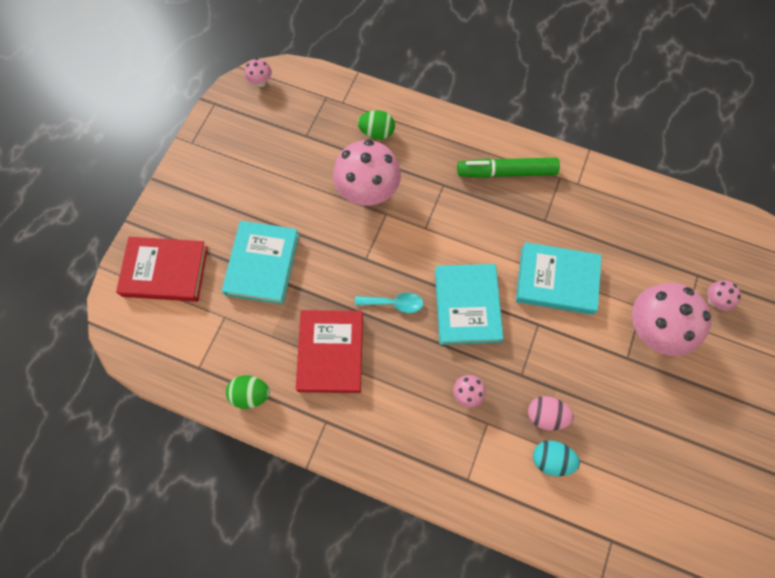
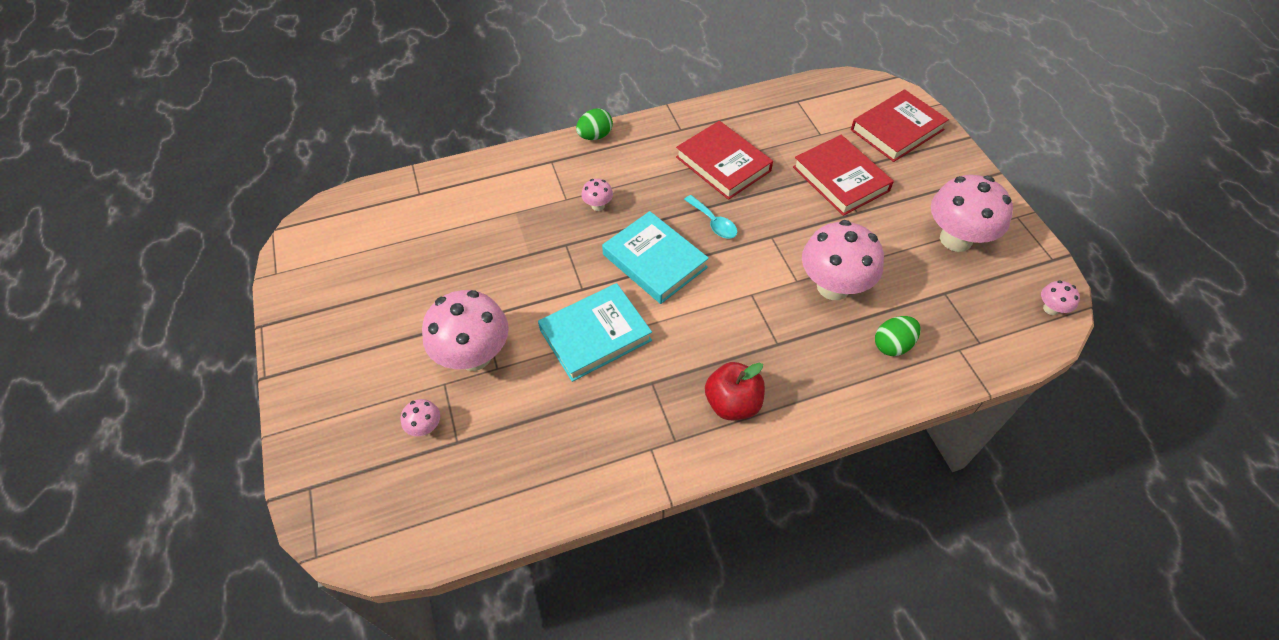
camera: 140 degrees right, 15 degrees down
(251, 160) = (955, 239): none -> pink mushroom
(251, 394) = (746, 111): green egg -> green egg (595, 136)
(262, 264) = (840, 179): turquoise book -> red book
(394, 303) = (713, 223): turquoise spoon -> turquoise spoon turned 90 degrees counterclockwise
(507, 172) = (732, 403): green marker -> red apple
(545, 415) = (524, 231): pink egg -> none
(551, 459) = (499, 209): turquoise egg -> none

